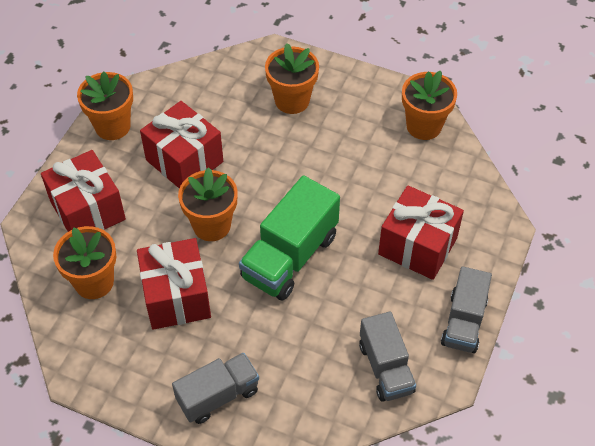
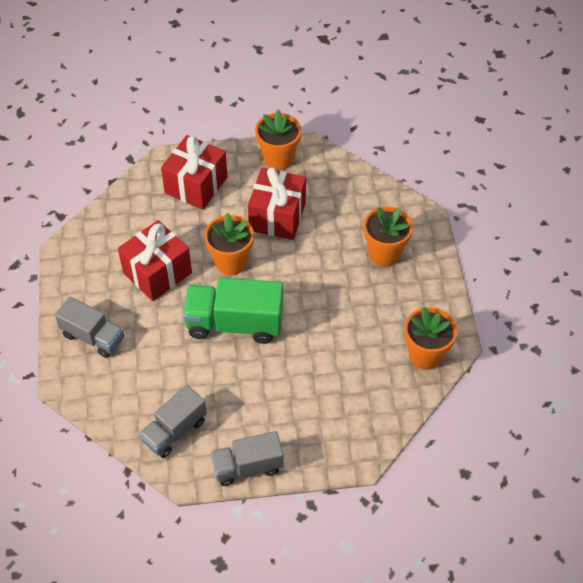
camera: 60 degrees right, 0 degrees up
(94, 282) = (140, 220): orange flower pot -> none
(417, 246) = (299, 403): red gift -> none

